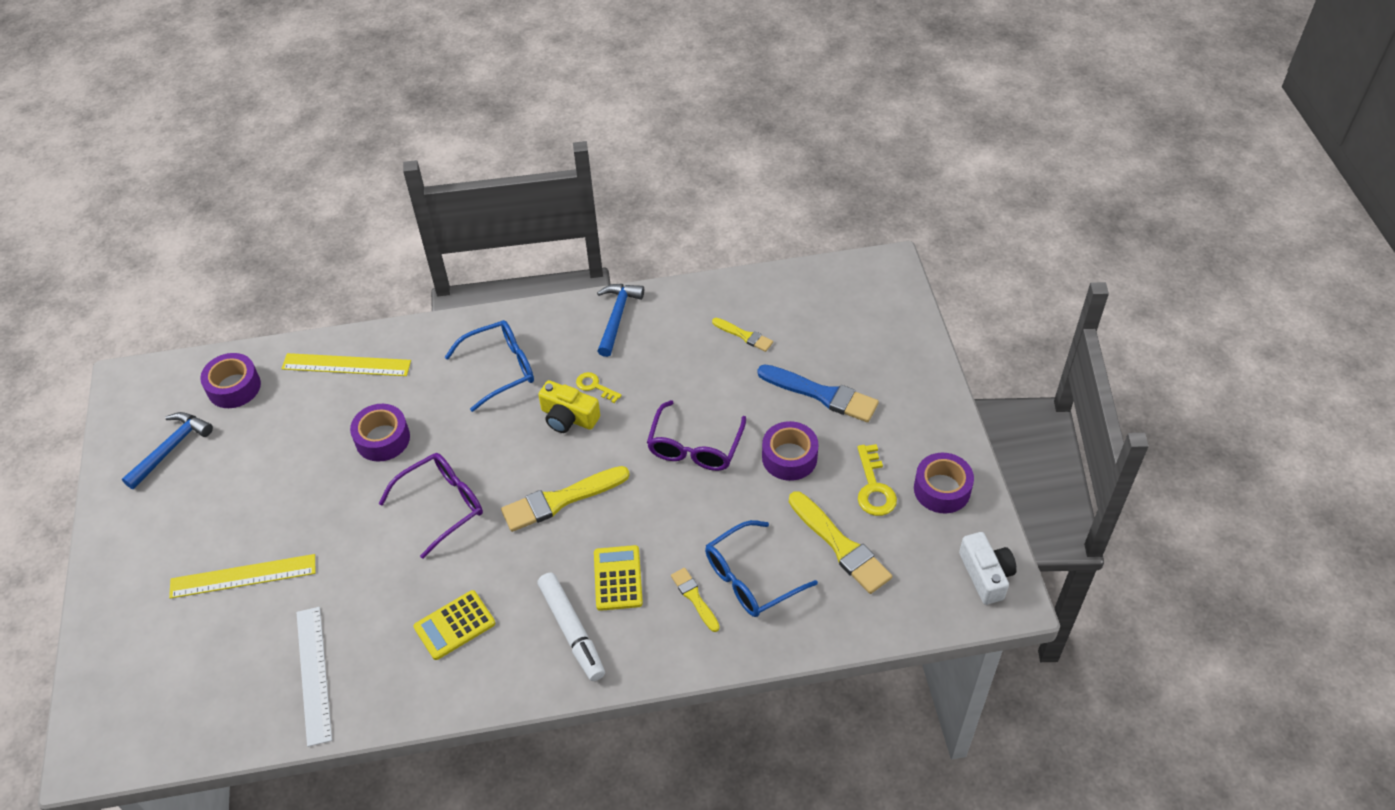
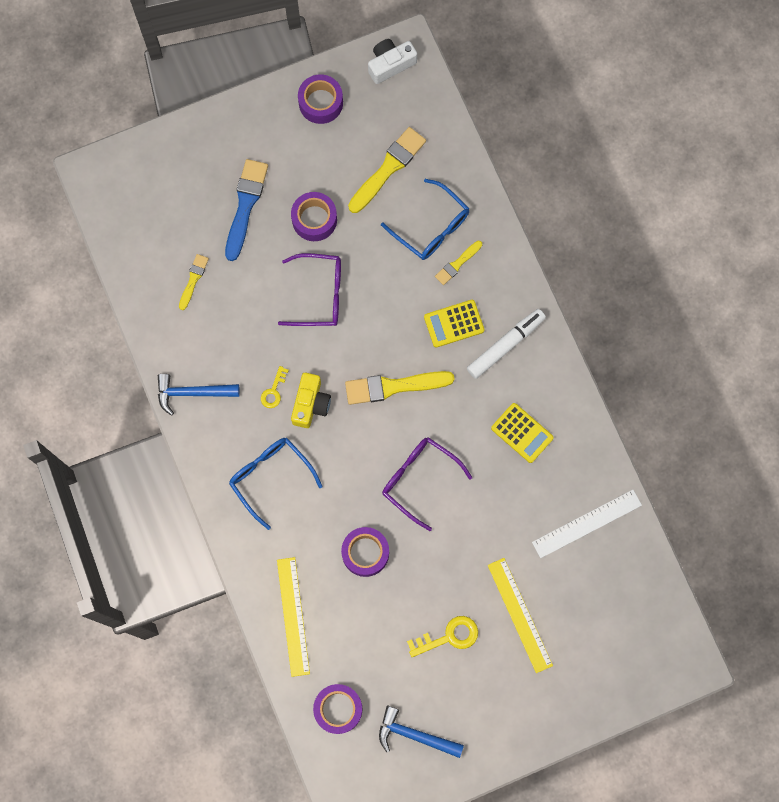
camera: 105 degrees left, 25 degrees up
(560, 500) = (393, 387): yellow brush -> yellow brush turned 120 degrees clockwise
(874, 487) = (329, 152): yellow key -> yellow key (449, 636)

